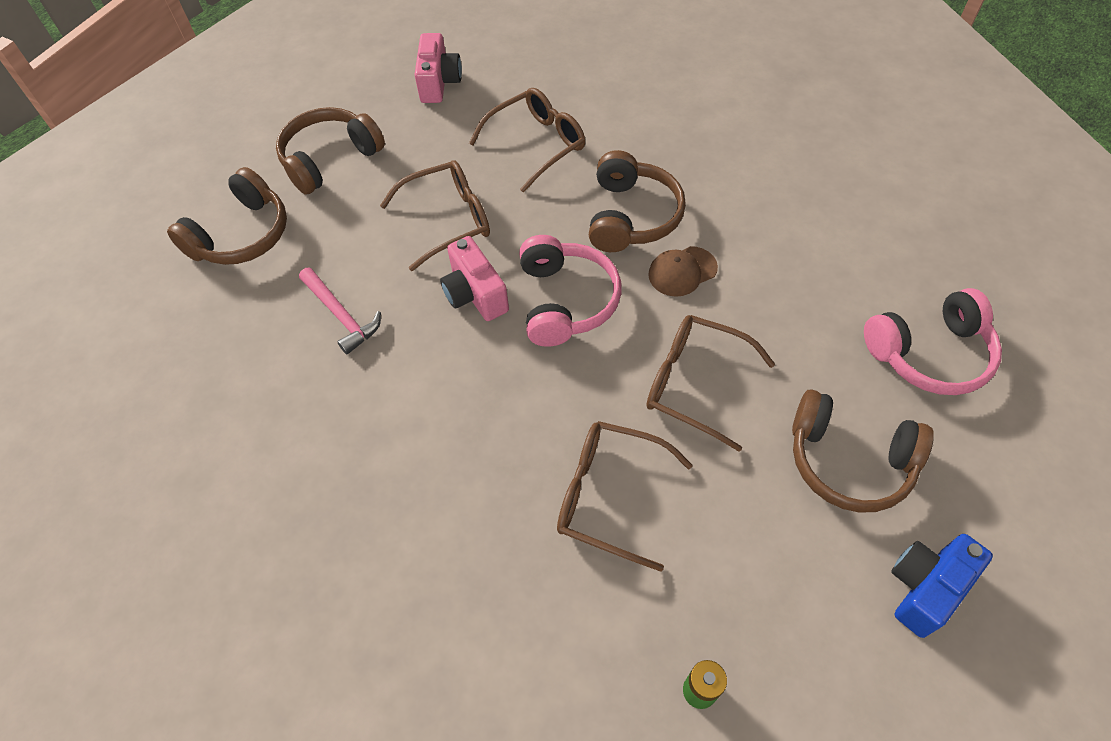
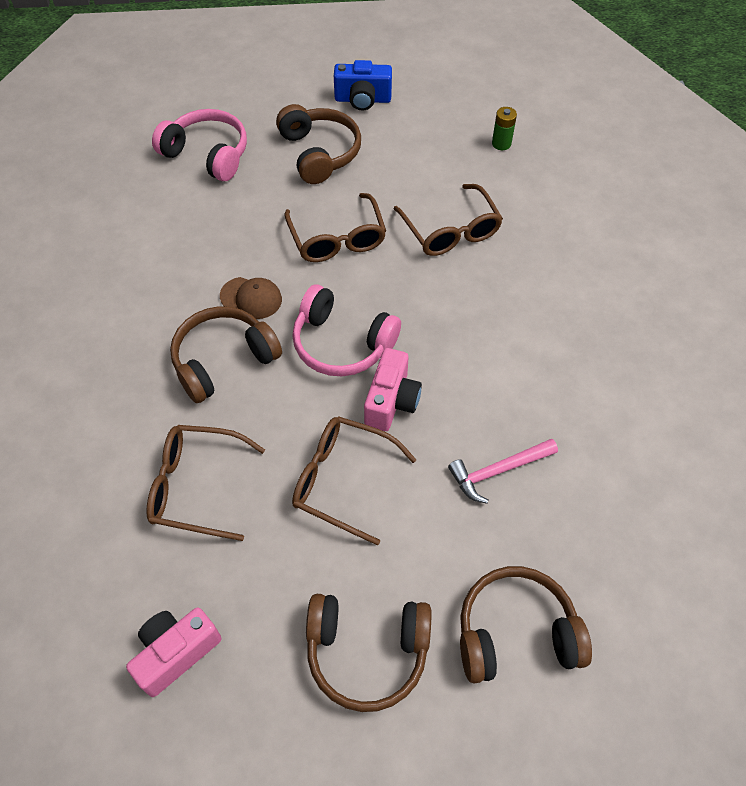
camera: 135 degrees left, 0 degrees up
(341, 315) = (498, 471): pink hammer -> pink hammer turned 120 degrees counterclockwise
(566, 301) = (342, 344): pink headphones -> pink headphones turned 105 degrees counterclockwise

